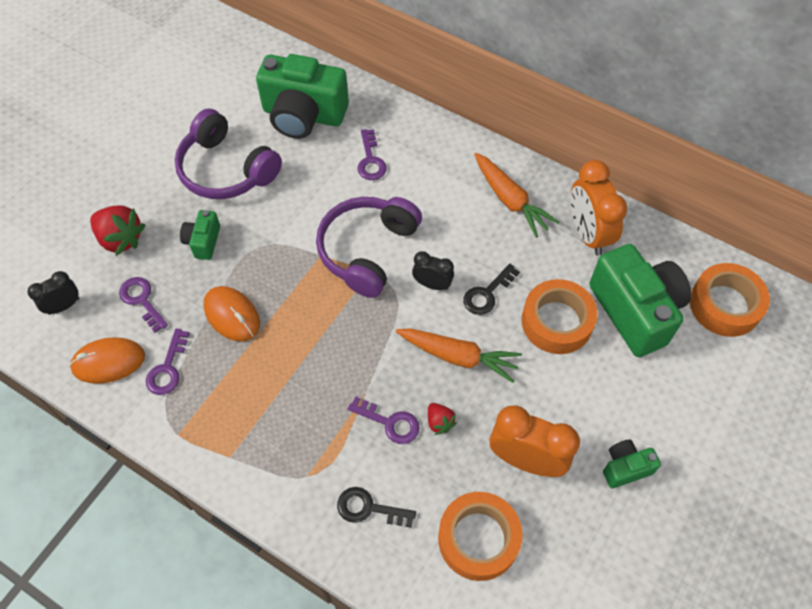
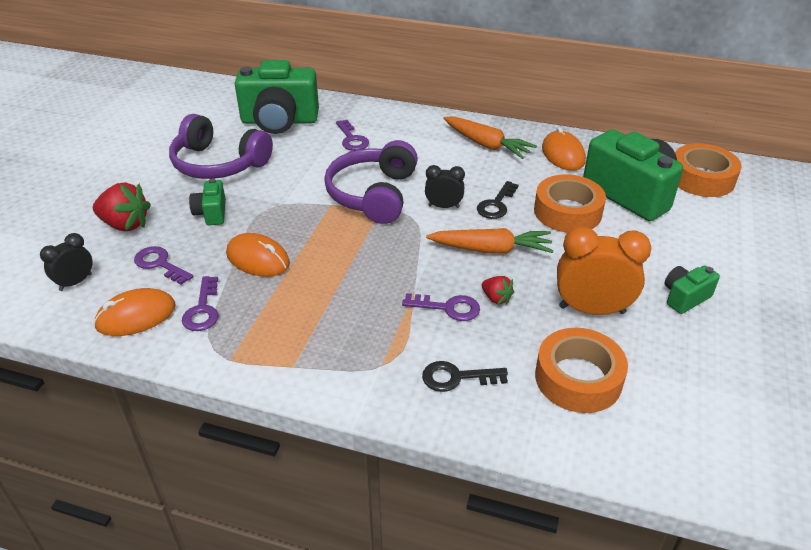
camera: 15 degrees left, 20 degrees down
(587, 234) = (563, 154): orange clock -> orange mouse

